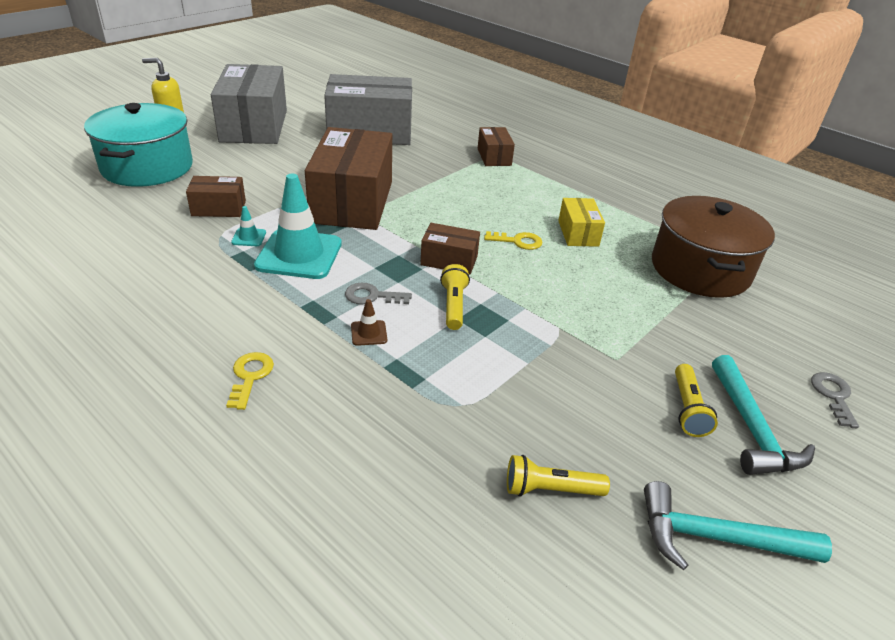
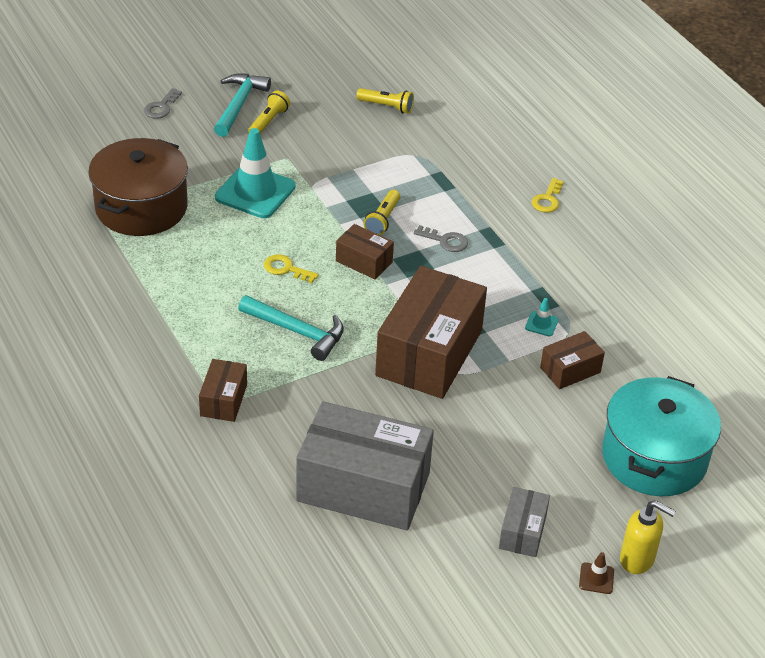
camera: 160 degrees left, 5 degrees up
(219, 208) = (570, 370): brown box -> brown box turned 45 degrees counterclockwise
(254, 126) = (522, 531): grey box -> grey box, size x0.47
(299, 254) = (497, 294): turquoise traffic cone -> turquoise traffic cone (255, 192)
(369, 333) = (458, 212): brown traffic cone -> brown traffic cone (596, 578)
(578, 233) = (219, 266): yellow box -> none
(715, 538) = (315, 72): turquoise hammer -> turquoise hammer (297, 331)

